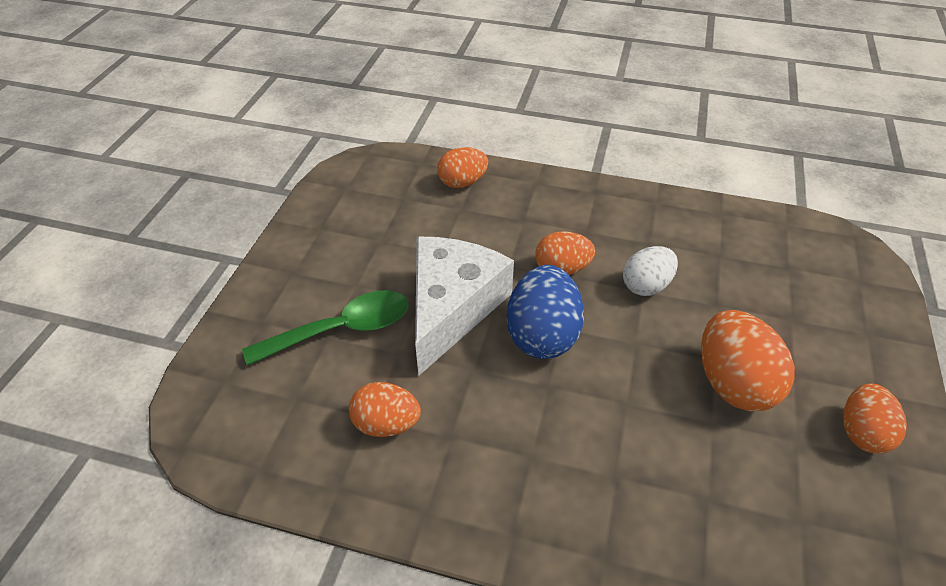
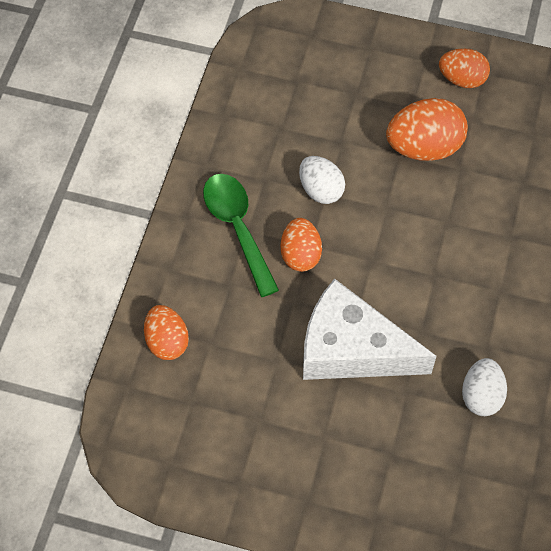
camera: 90 degrees left, 15 degrees up
(342, 329) = (382, 443): green spoon -> green spoon (237, 228)
(386, 424) = (481, 396): orange egg -> white egg
(542, 335) = (381, 276): blue egg -> none

